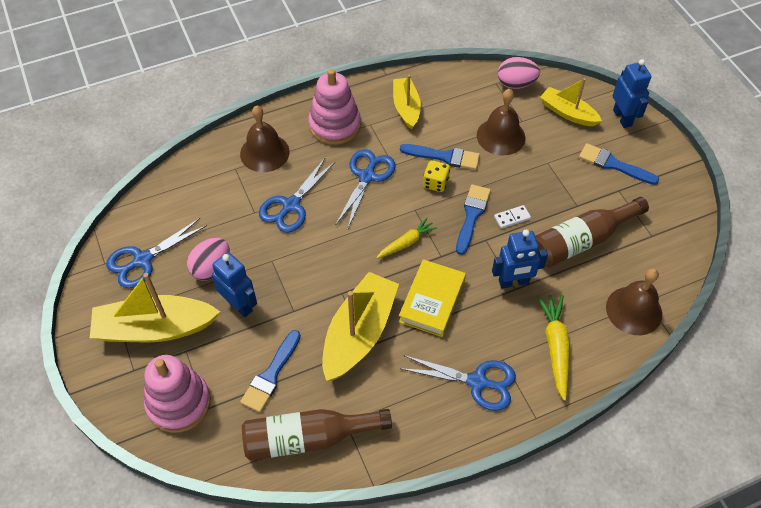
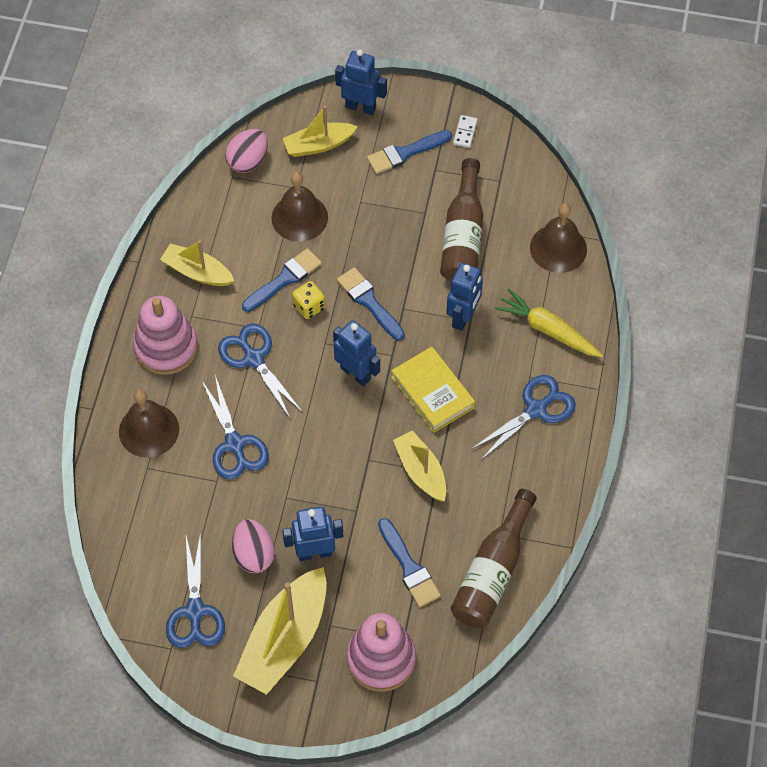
camera: 55 degrees left, 5 degrees up
(359, 333) = (421, 471): yellow boat -> yellow boat, size x0.61
(406, 242) = (356, 373): yellow carrot -> blue robot
(512, 218) = (397, 272): white domino -> white domino (465, 132)

